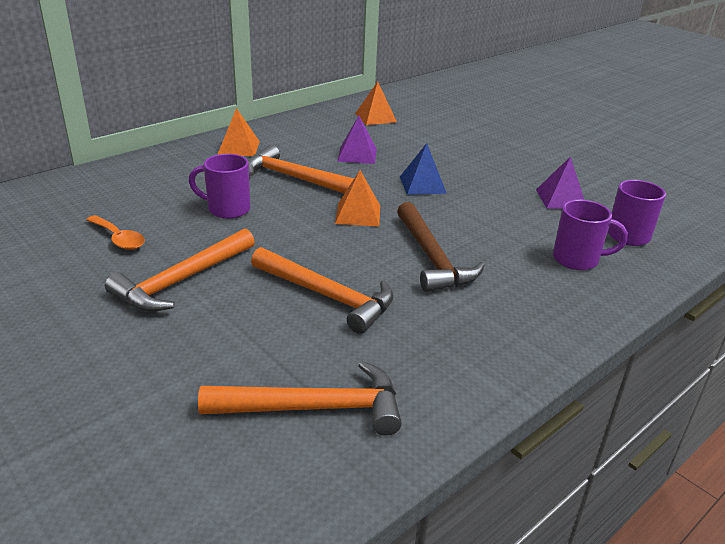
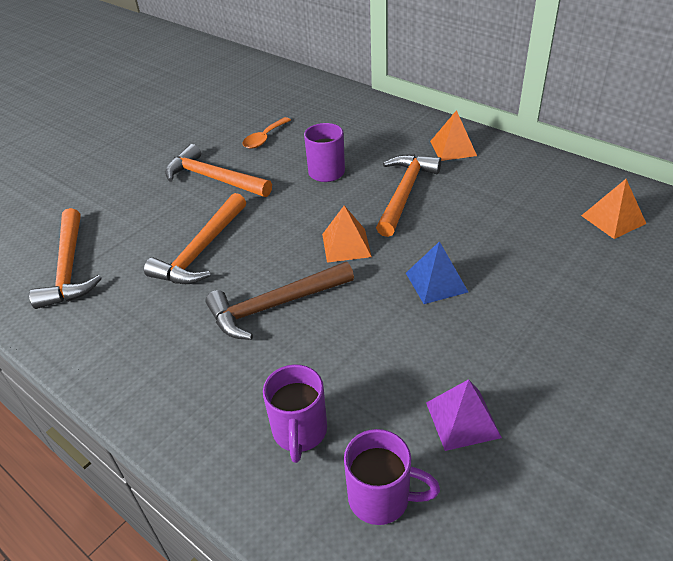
camera: 85 degrees right, 10 degrees up
(357, 155) = (487, 222): purple pyramid -> none

